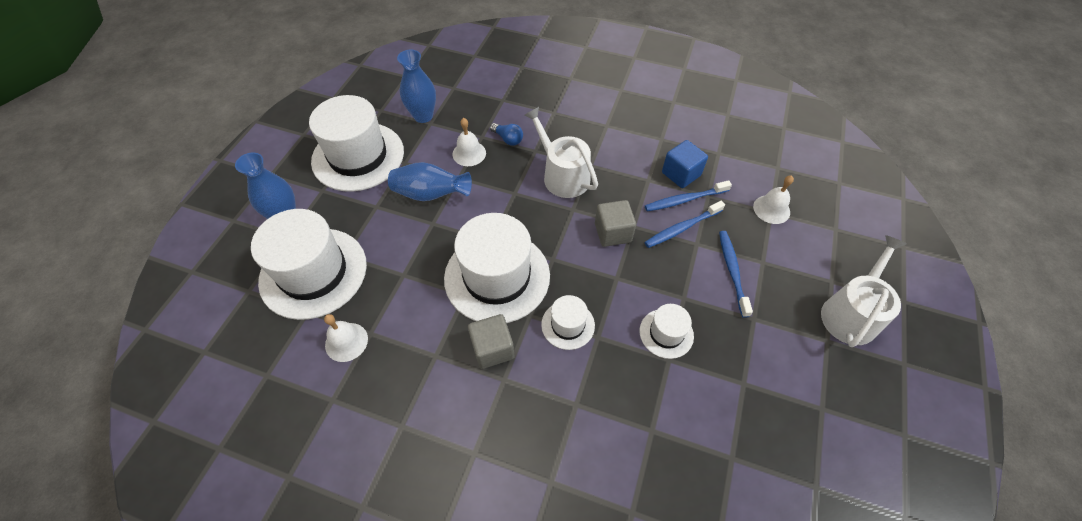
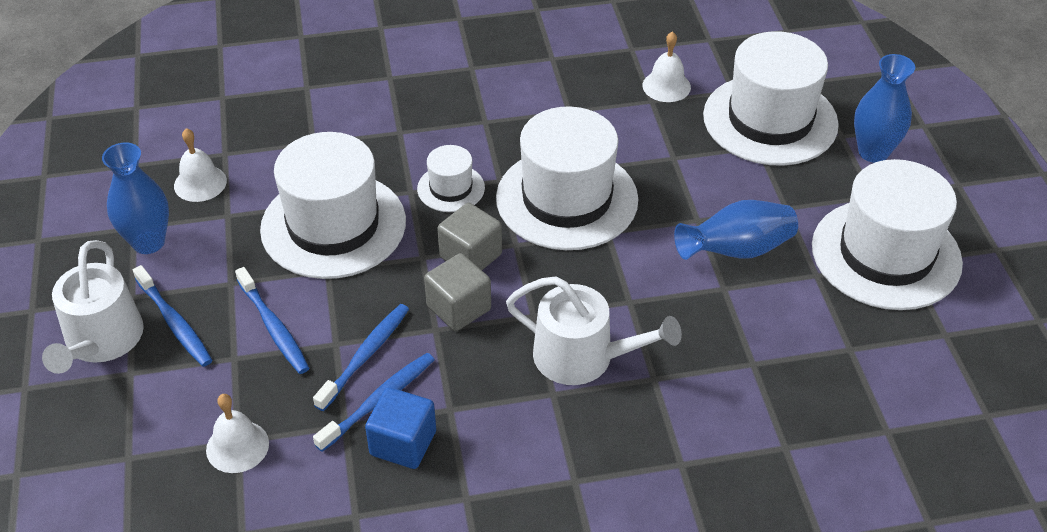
camera: 150 degrees right, 10 degrees down
(423, 116) = (873, 355): blue vase -> blue vase (148, 242)
(469, 153) = (744, 328): white bell -> white bell (200, 183)
(492, 349) = (516, 138): grey cube -> grey cube (470, 256)
(508, 139) = (710, 378): blue light bulb -> none
(666, 333) = (333, 225): white hat -> white hat, size x2.08
(798, 304) = (174, 323): none -> blue toothbrush

